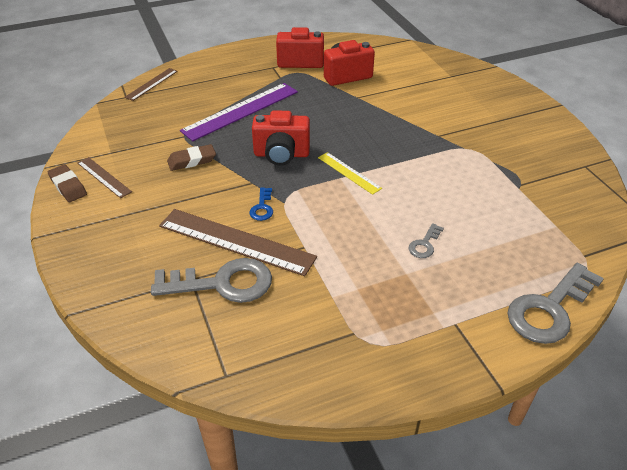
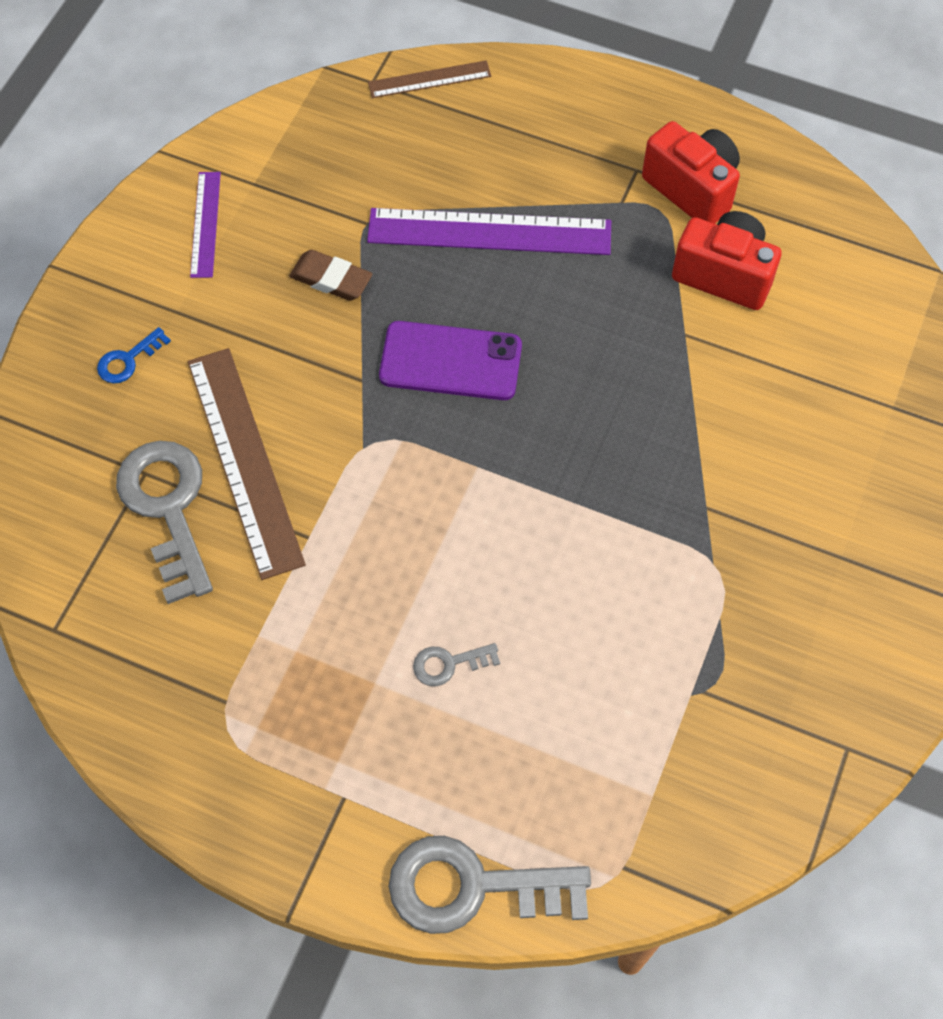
camera: 45 degrees right, 20 degrees up
(68, 186) = (154, 208): brown eraser -> none
(104, 177) = (206, 224): brown ruler -> purple ruler
(222, 283) = (168, 508): grey key -> grey key turned 150 degrees counterclockwise
(262, 207) = (329, 433): blue key -> blue key (128, 360)
(281, 154) = (450, 361): red camera -> purple phone
(349, 173) = (498, 468): yellow ruler -> none

